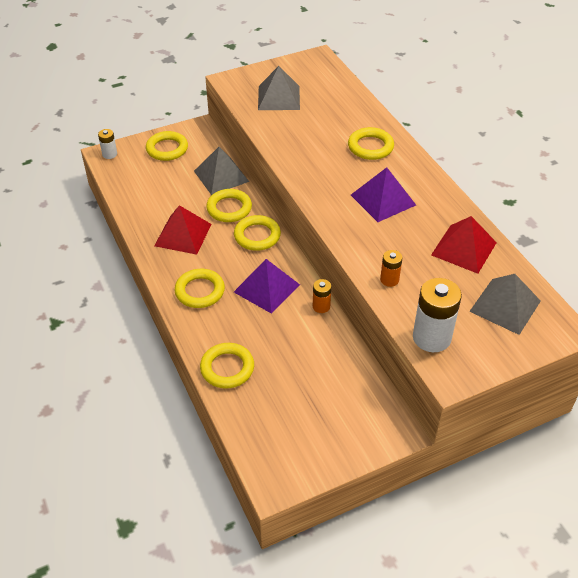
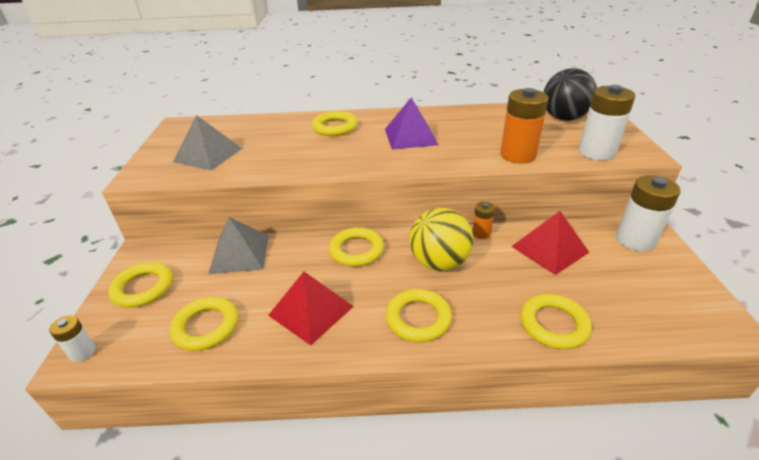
camera: 65 degrees left, 10 degrees down
(229, 208) = (298, 260): yellow ring -> yellow ring (206, 326)
(267, 288) = (439, 262): purple pyramid -> yellow ball
(371, 420) = (635, 240): none -> white battery
(389, 280) = (518, 155): orange battery -> orange battery, size x1.91
(464, 248) = (492, 119): red pyramid -> red pyramid (549, 249)
(505, 306) = (564, 118): grey pyramid -> black ball

